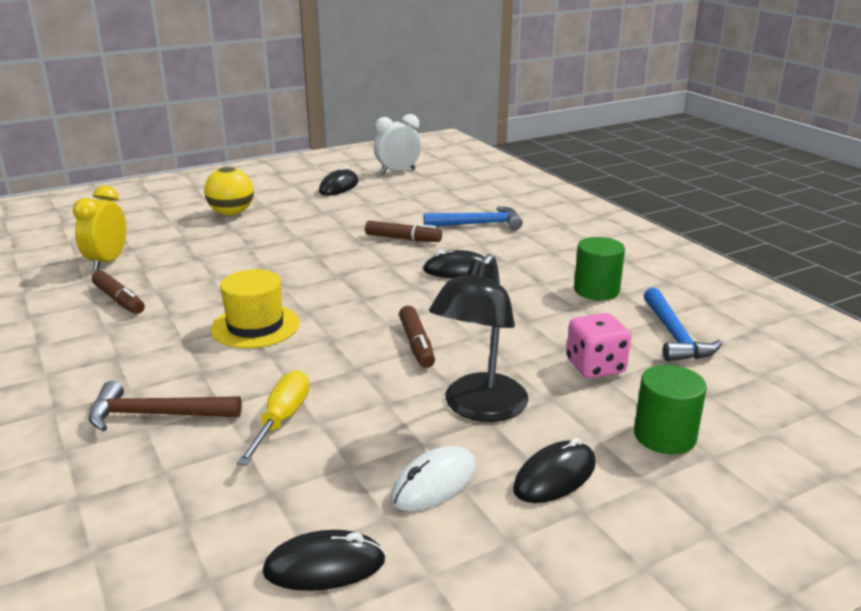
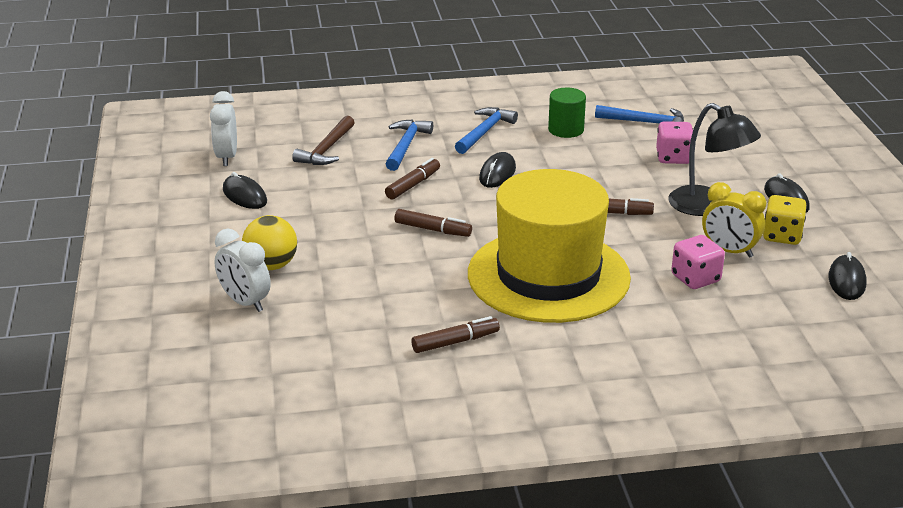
camera: 70 degrees left, 5 degrees up
(107, 262) = (354, 347): yellow clock -> yellow clock (729, 251)
(156, 414) = (669, 329): brown hammer -> brown hammer (326, 149)
(172, 215) = (245, 302): none -> white clock
(255, 326) = (548, 275): yellow hat -> yellow hat, size x2.13
(281, 420) = (695, 278): yellow screwdriver -> pink dice
(322, 259) = (432, 229): none -> brown marker
(434, 483) = (782, 236): white mouse -> yellow dice
(544, 252) = (485, 132): none -> blue hammer
(664, 436) = (757, 158): green cylinder -> none

